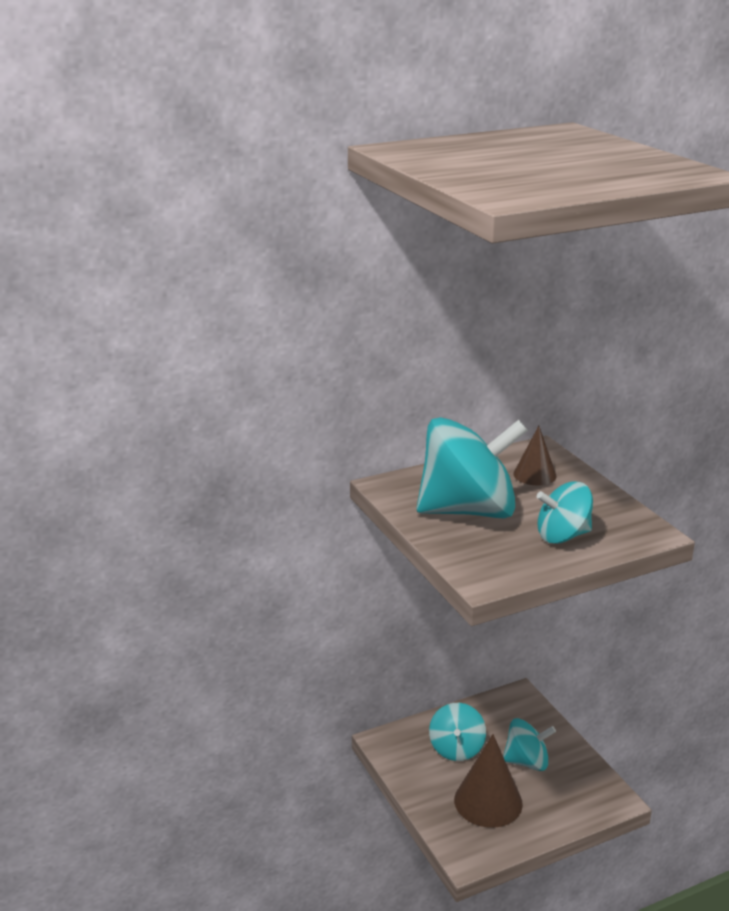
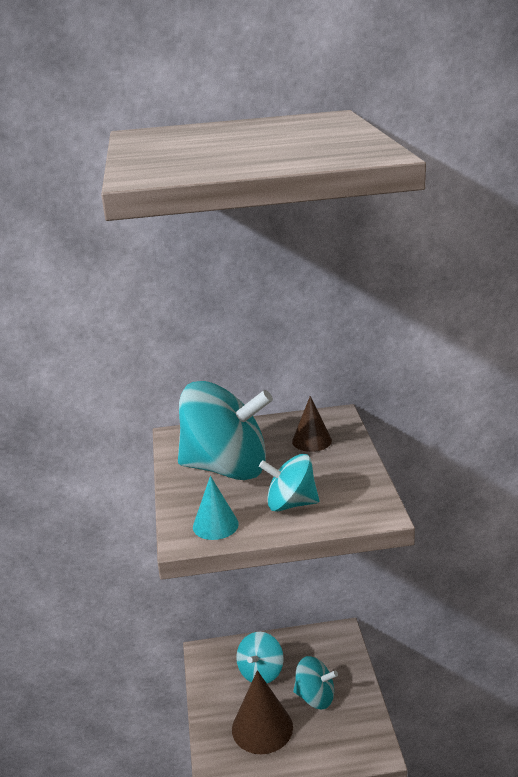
camera: 20 degrees right, 0 degrees up
(503, 565) = (215, 525): none -> turquoise cone

